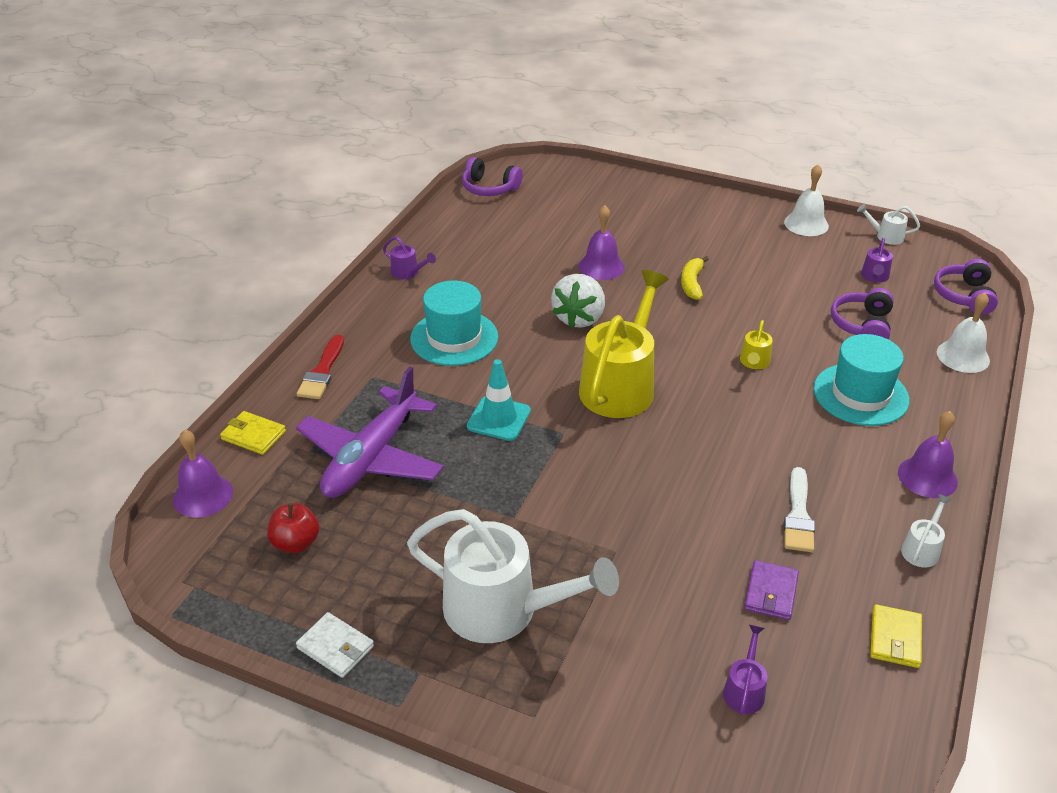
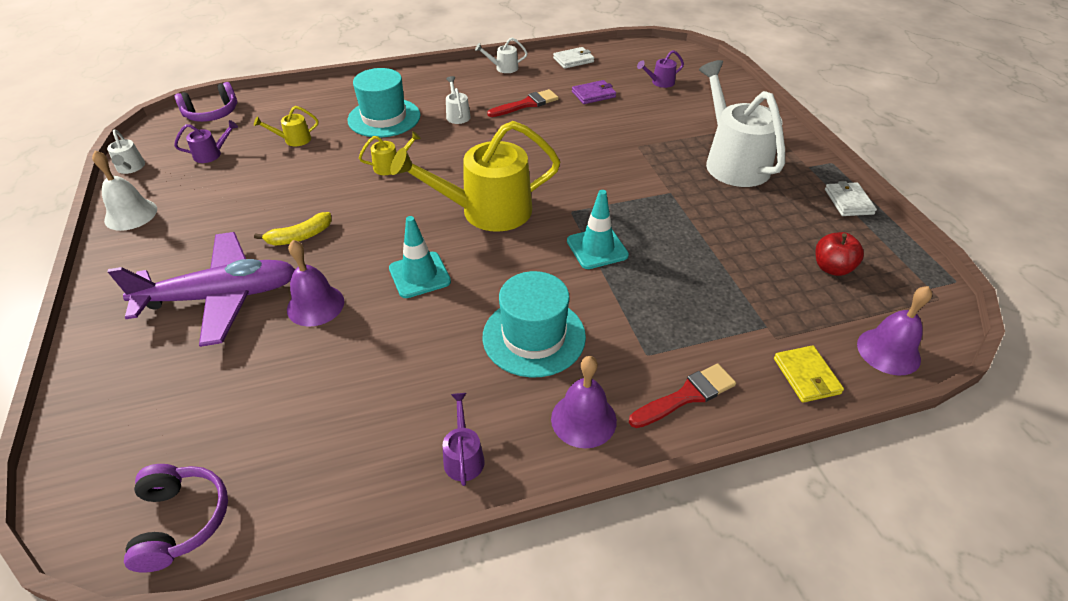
camera: 130 degrees left, 5 degrees up
(371, 457) = (721, 287): purple plane -> purple plane (221, 297)
(579, 318) = (419, 275): white strawberry -> turquoise traffic cone
(798, 515) = (526, 104): white brush -> red brush
(821, 448) = (457, 115): none -> white watering can
(862, 325) = (293, 140): purple headphones -> yellow watering can
(895, 638) = (573, 60): yellow wallet -> white wallet
(927, 477) = (442, 79): purple bell -> purple bell (583, 419)
(963, 356) = (299, 97): white bell -> none

